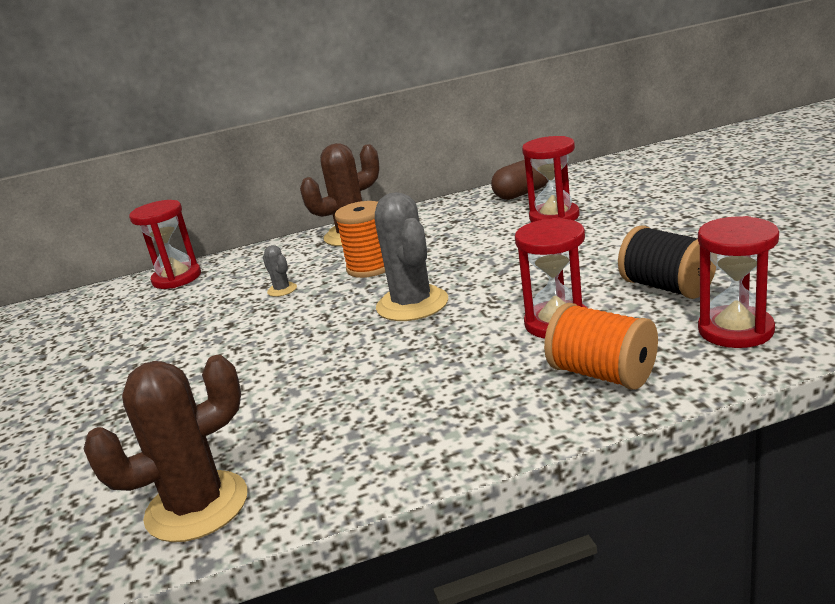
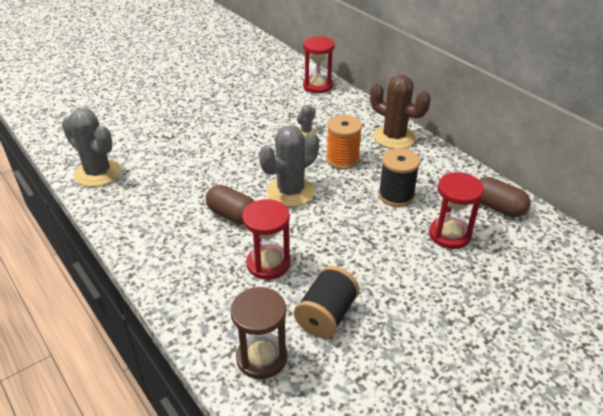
camera: 65 degrees right, 15 degrees up
(197, 506) = (98, 173): brown cactus -> grey cactus
(434, 350) = (232, 215): none -> brown capsule
(468, 239) = (396, 195): none -> black spool
(603, 374) = (204, 293): orange spool -> none
(735, 330) = (261, 357): red hourglass -> brown hourglass

